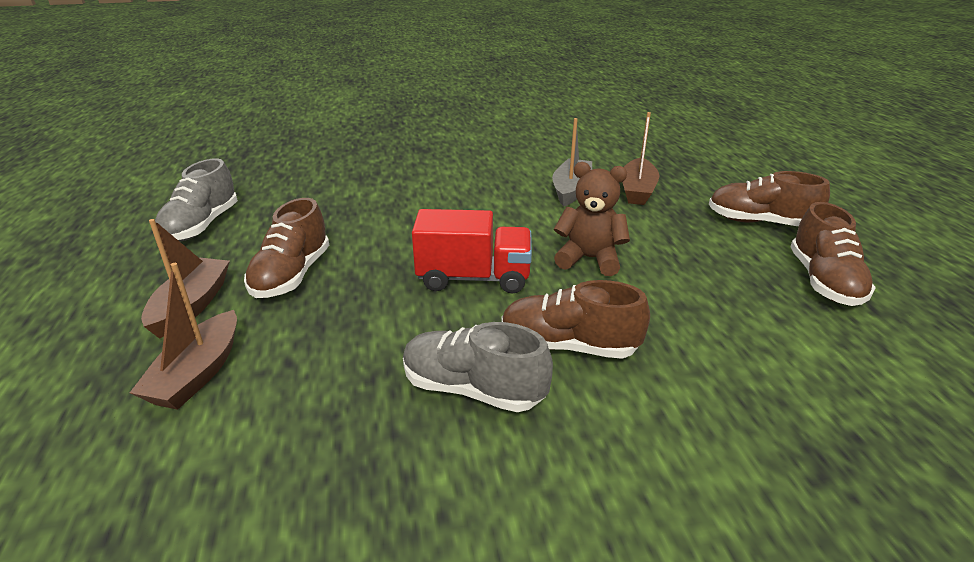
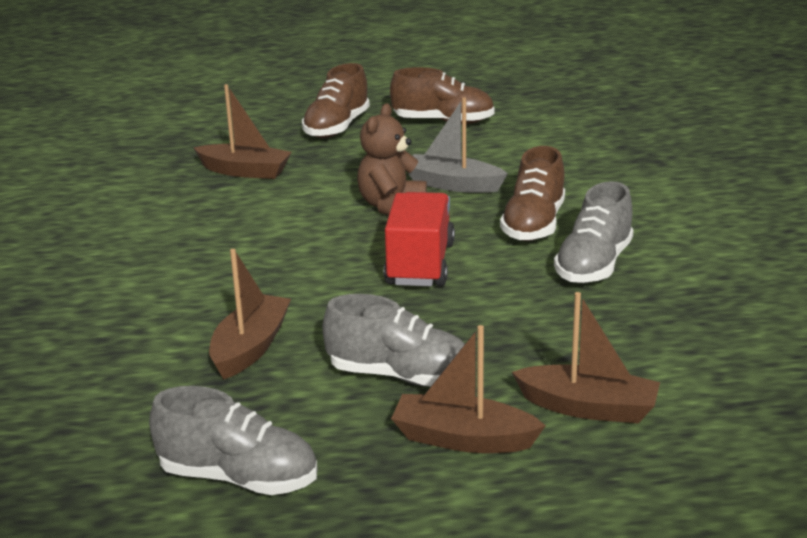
camera: 85 degrees left, 5 degrees down
(292, 275) = (400, 376): brown shoe -> grey shoe
(352, 216) = (250, 347): none -> brown boat
(571, 190) = (227, 205): grey boat -> grey boat (453, 185)

